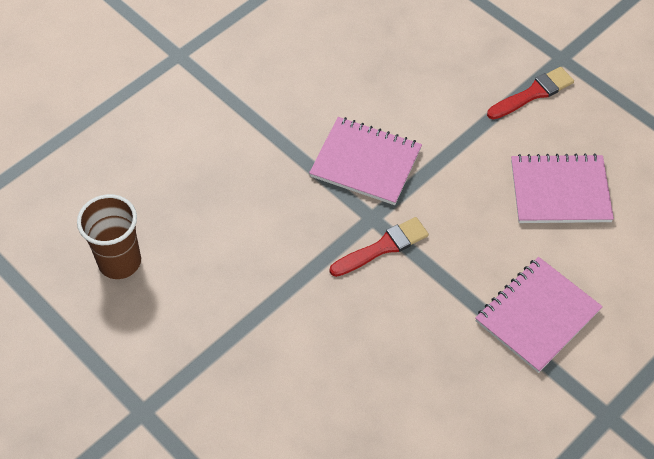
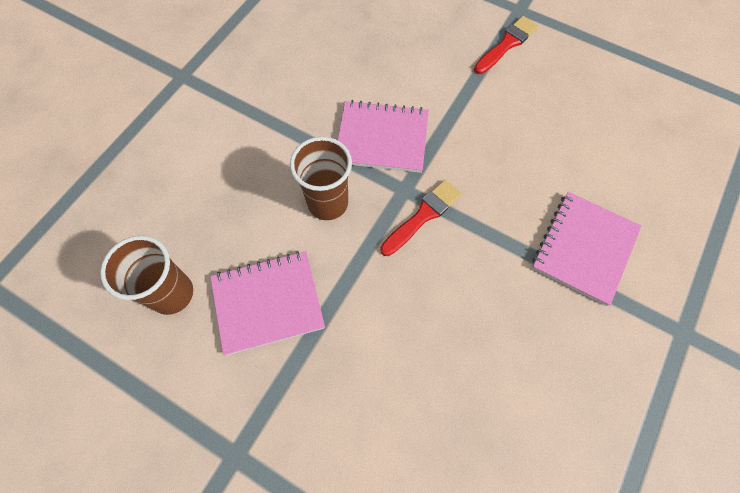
camera: 15 degrees left, 10 degrees up
(291, 213) = (328, 203): none -> brown cup
(560, 191) = (560, 125): pink notebook -> pink notebook (268, 302)

